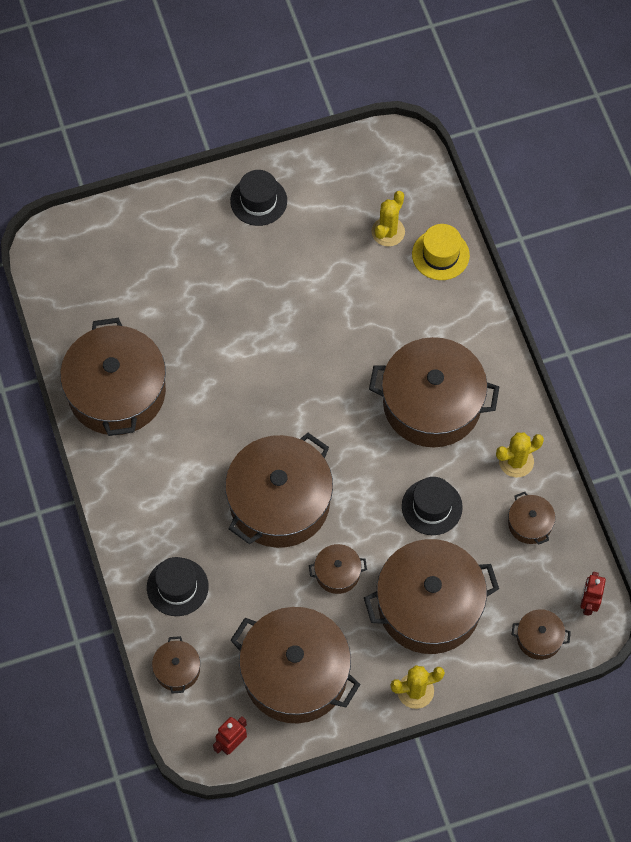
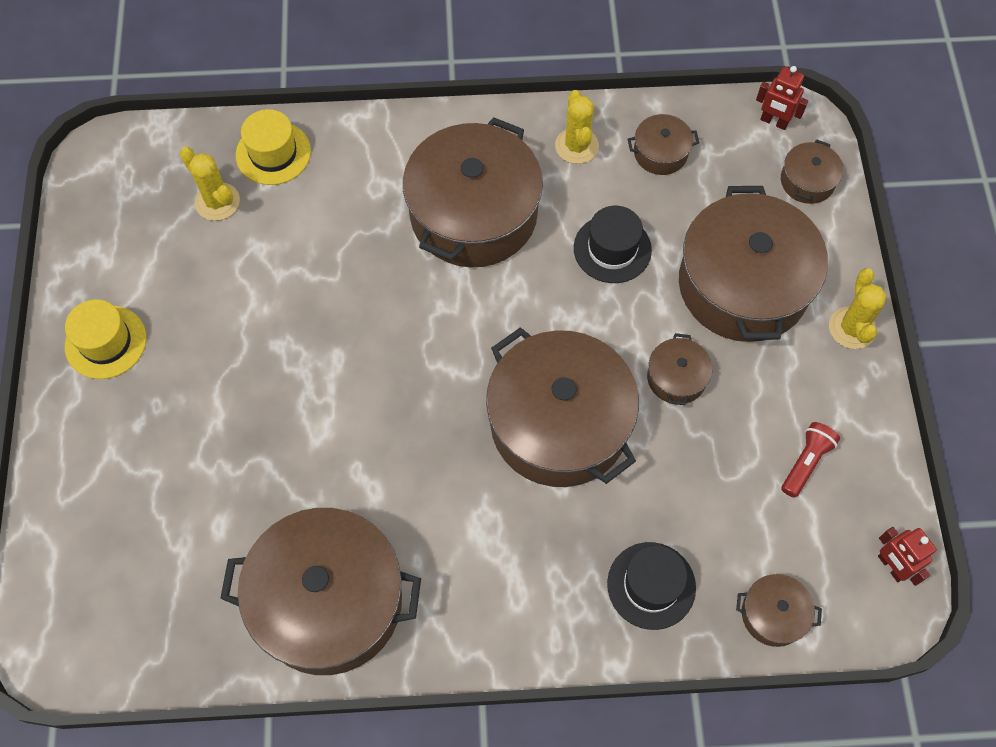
camera: 75 degrees left, 0 degrees up
(258, 201) = (106, 342): black hat -> yellow hat
(295, 674) = (805, 462): brown pot -> red flashlight

